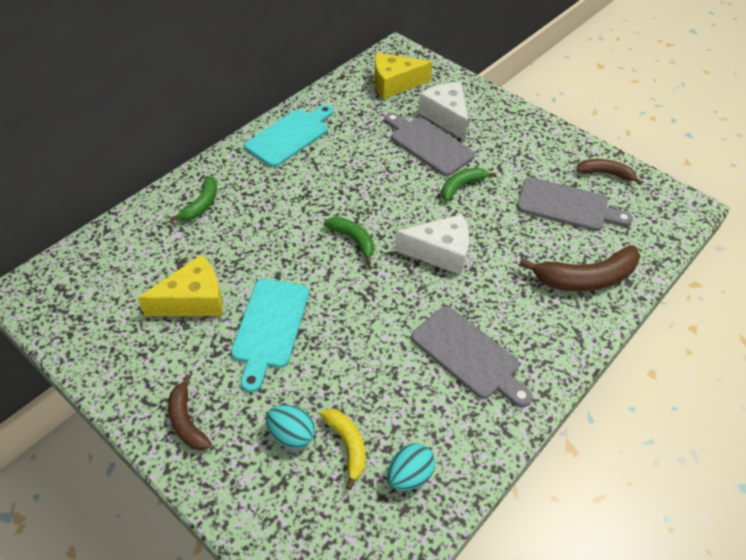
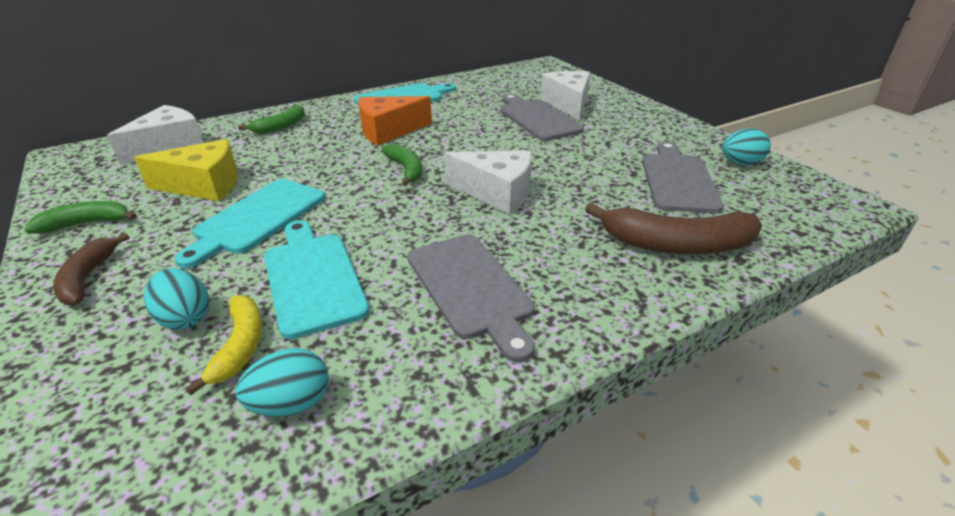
camera: 20 degrees right, 15 degrees down
(116, 257) = (170, 146): none -> white cheese
(307, 190) = (388, 131): none -> orange cheese
(355, 376) = (312, 278): none -> turquoise cutting board
(394, 84) = (528, 81): yellow cheese -> none
(462, 186) = (556, 149): green banana -> green banana (87, 223)
(567, 205) = (677, 180): grey cutting board -> grey cutting board turned 120 degrees counterclockwise
(606, 174) = (740, 163): brown banana -> turquoise egg

